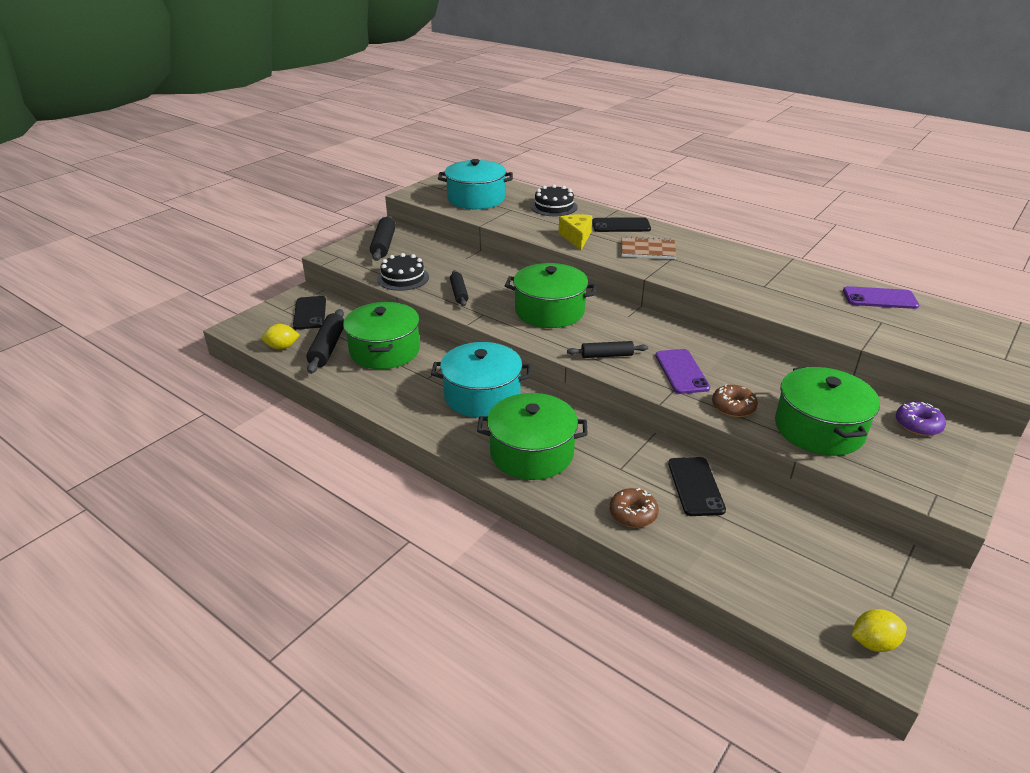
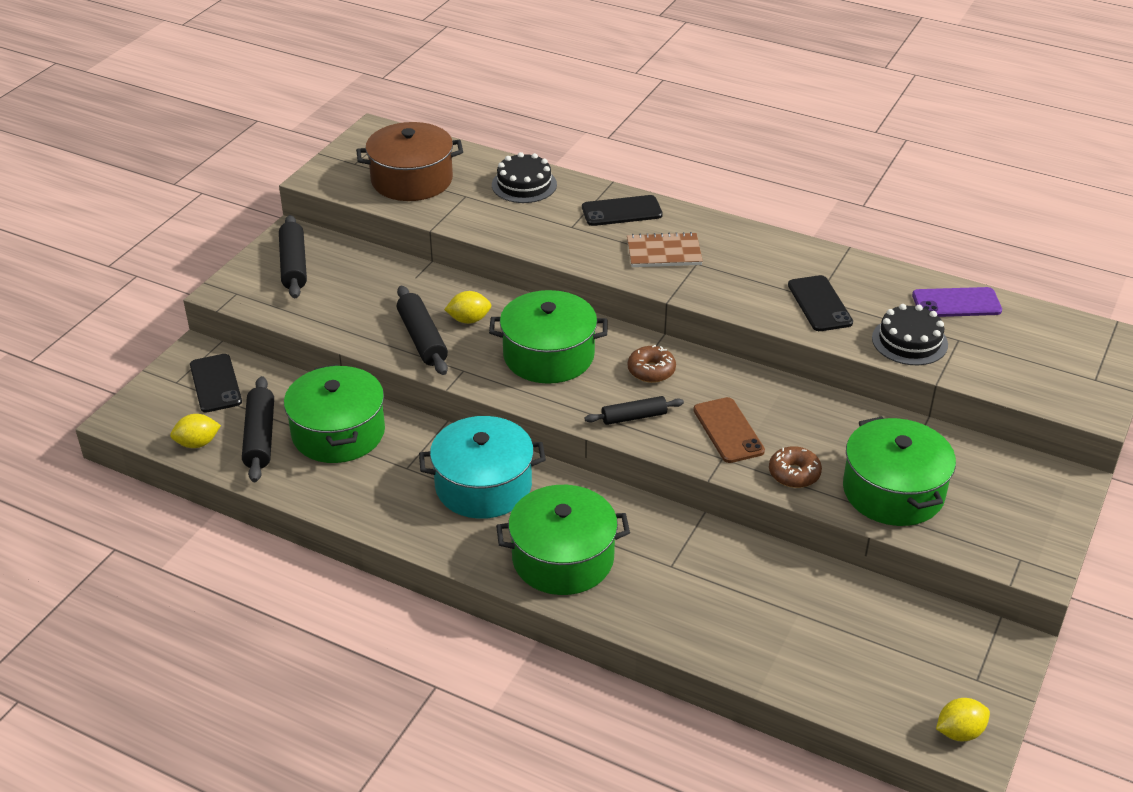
camera: 10 degrees left, 5 degrees up
(403, 278) = (339, 321): black cake -> black cake (909, 341)
(459, 293) = (422, 339): black rolling pin -> black rolling pin, size x1.52
(476, 199) = (412, 180): turquoise pot -> brown pot
(496, 285) = (469, 320): none -> yellow lemon
(576, 238) = (566, 240): yellow cheese -> none
(633, 514) = (694, 621): brown donut -> brown donut (651, 371)
(681, 371) = (728, 430): purple phone -> brown phone
(695, 486) = (760, 577): black phone -> black phone (819, 304)
(918, 425) = (1002, 472): purple donut -> none

